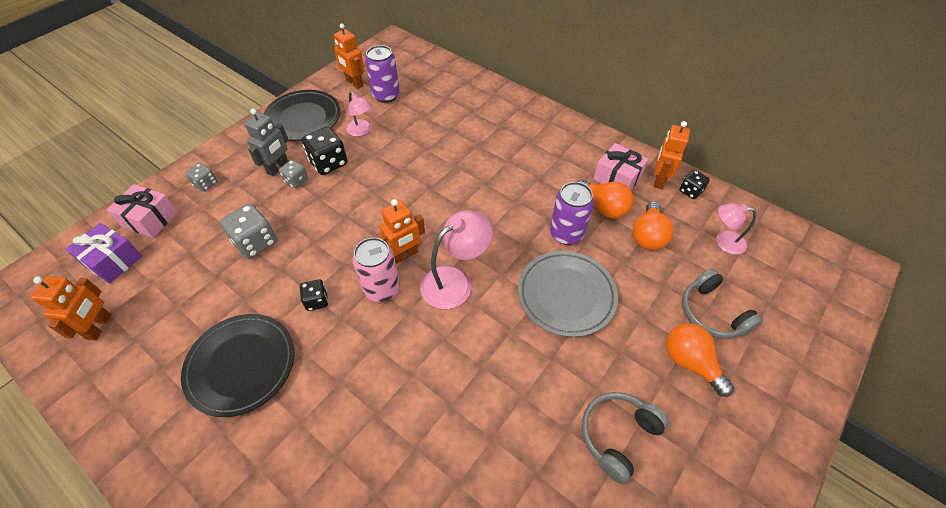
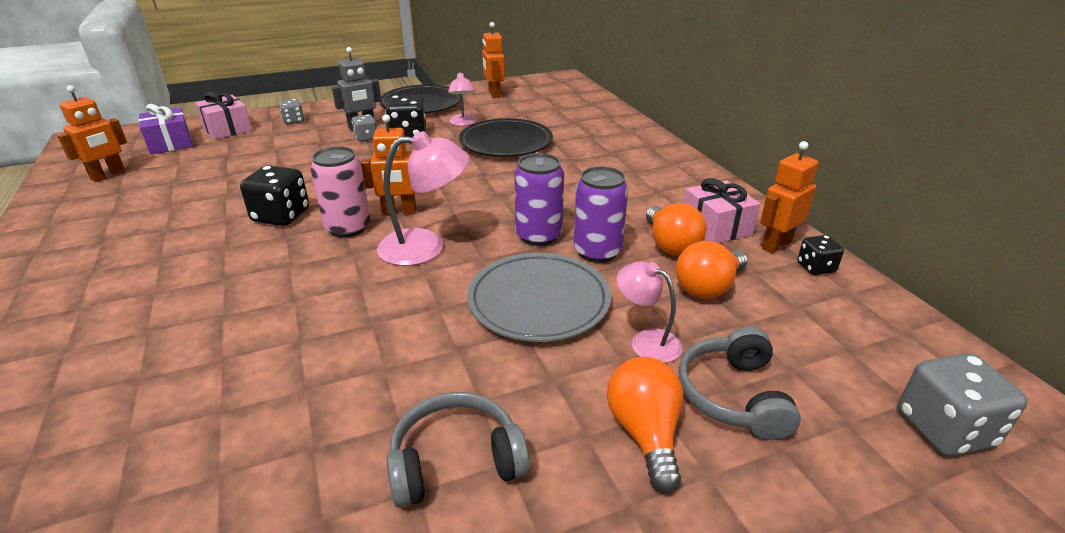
camera: 30 degrees right, 20 degrees down
(241, 365) = (166, 235): black plate -> black plate (506, 143)
(256, 242) = (283, 164): grey dice -> grey dice (944, 429)
(317, 301) = (281, 216): black dice -> black dice, size x1.72
(386, 95) = (514, 107): purple can -> purple can (538, 236)
(724, 242) = (825, 331): pink lamp -> pink lamp (646, 341)

